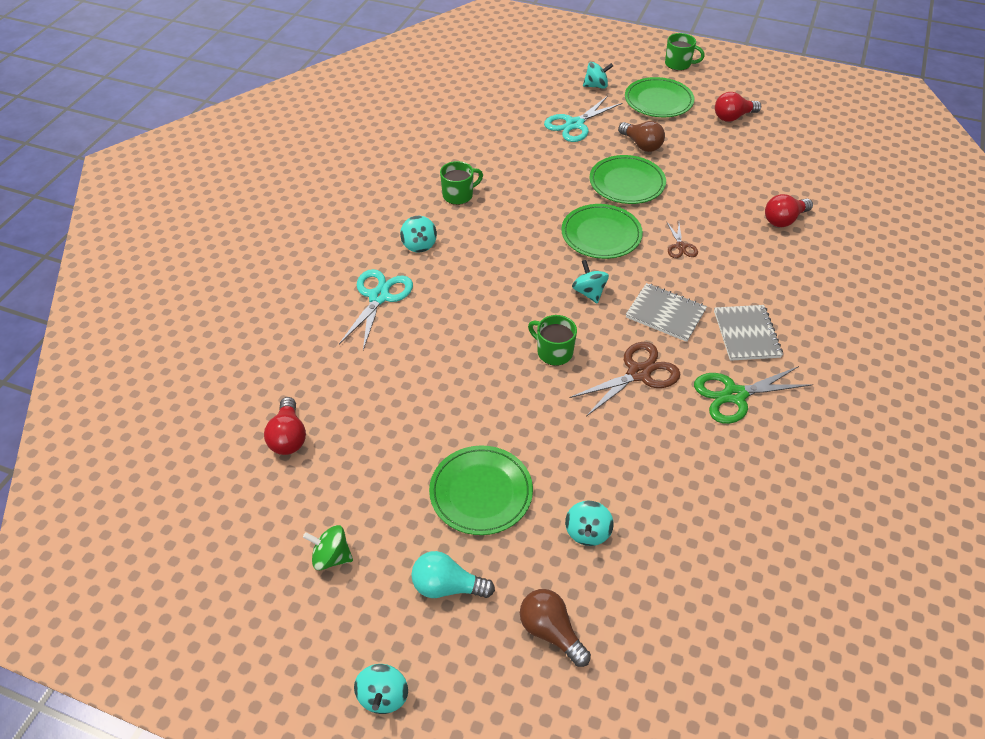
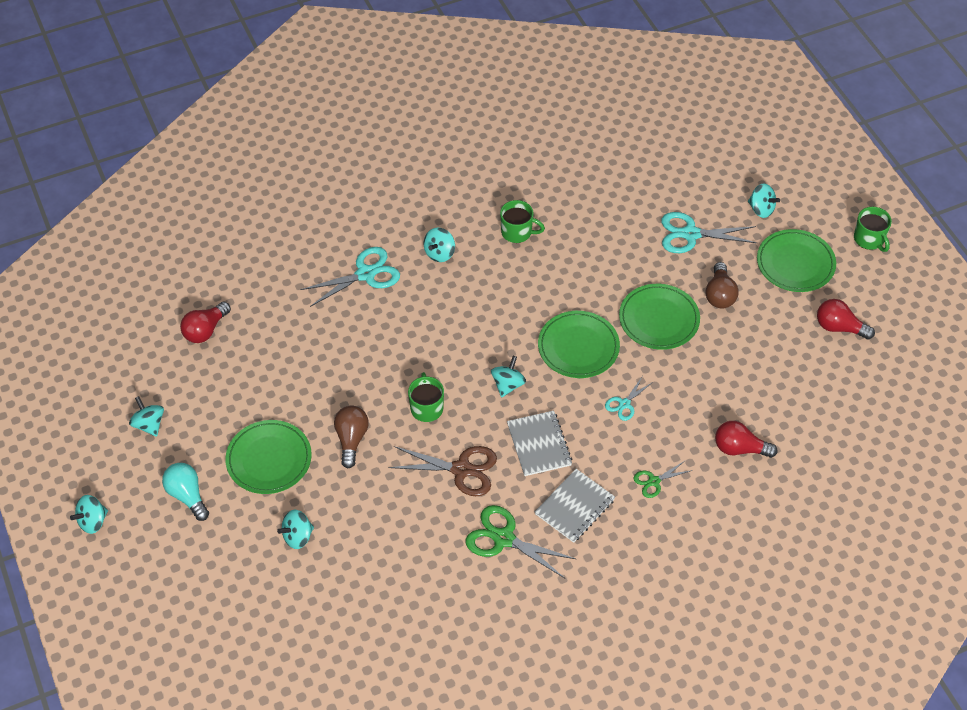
camera: 45 degrees right, 5 degrees up
(331, 557) = (149, 424): green spinning top -> turquoise spinning top
(551, 631) = (209, 569): brown light bulb -> brown light bulb (351, 439)
(680, 246) = (624, 404): brown scissors -> turquoise scissors
(767, 278) = (654, 481): none -> green scissors

